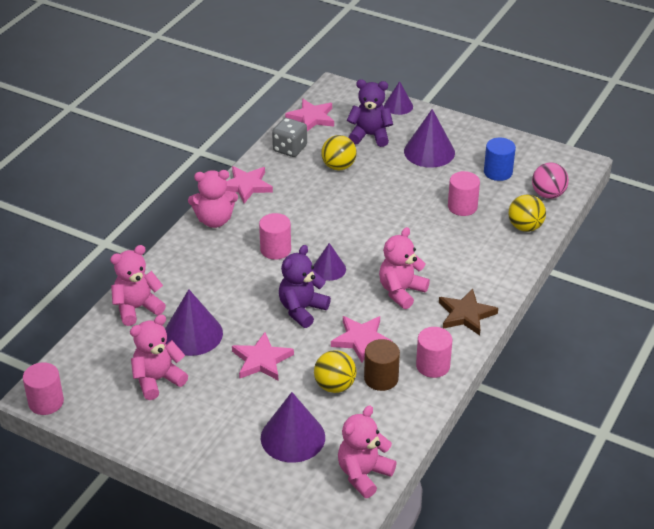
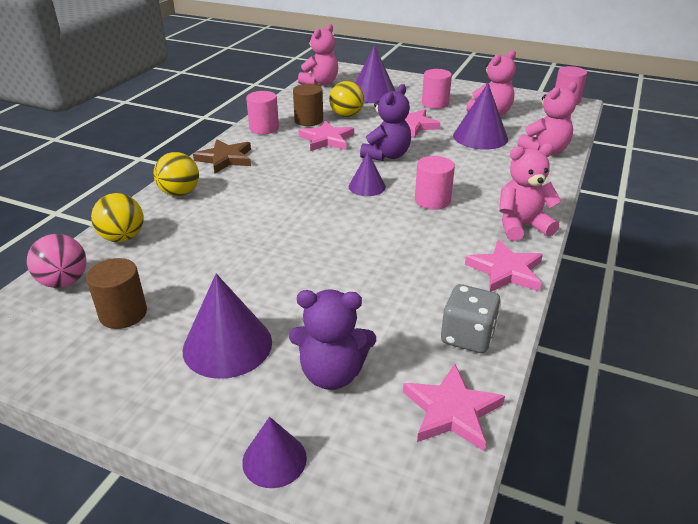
camera: 175 degrees right, 5 degrees down
(338, 166) = (378, 308): yellow ball -> yellow ball (180, 193)
(401, 291) = (288, 172): pink teddy bear -> none
(462, 207) = (197, 258): pink cylinder -> pink cylinder (435, 103)
(498, 172) = (123, 313): blue cylinder -> brown cylinder

